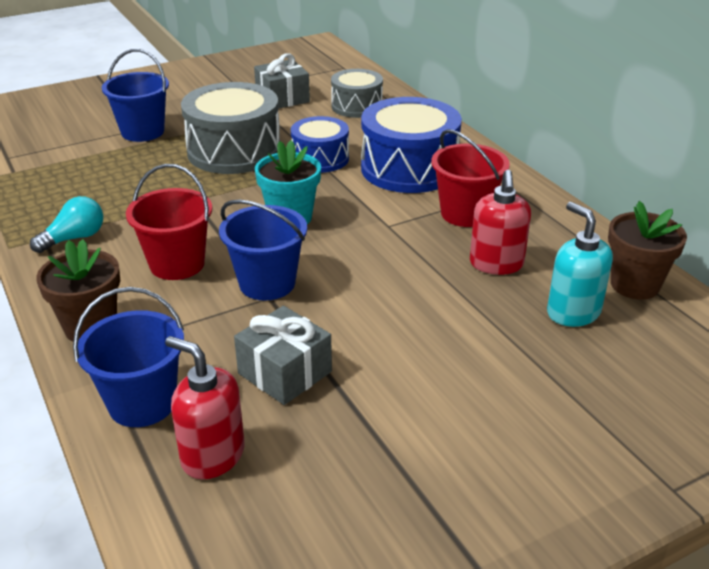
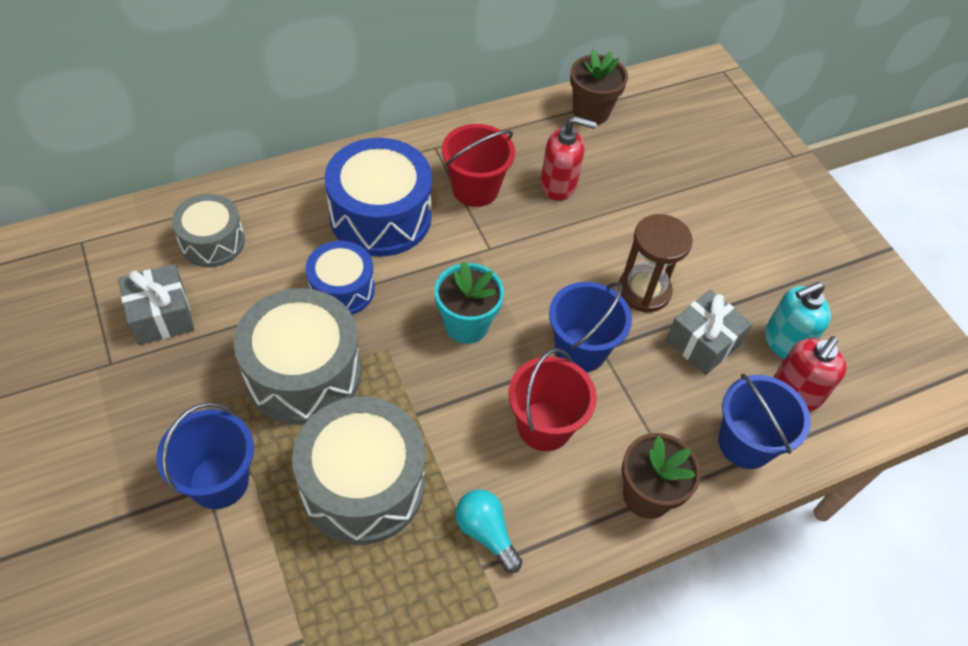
camera: 90 degrees left, 20 degrees up
(130, 182) = (362, 485): none -> grey drum
(355, 327) = (644, 291): none -> brown hourglass
(573, 312) = (625, 155): turquoise soap dispenser -> turquoise soap dispenser (785, 342)

